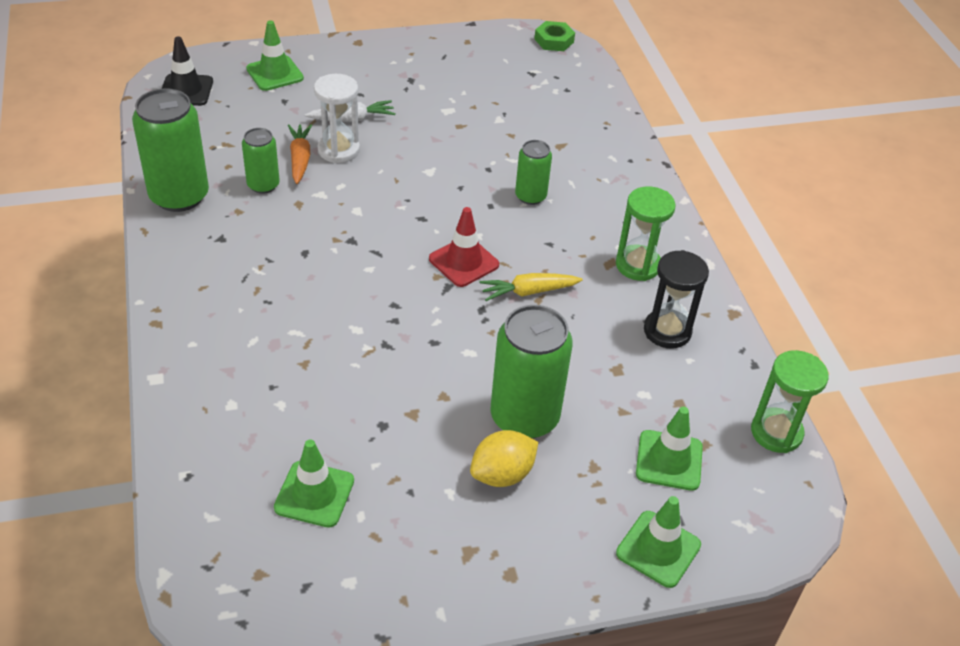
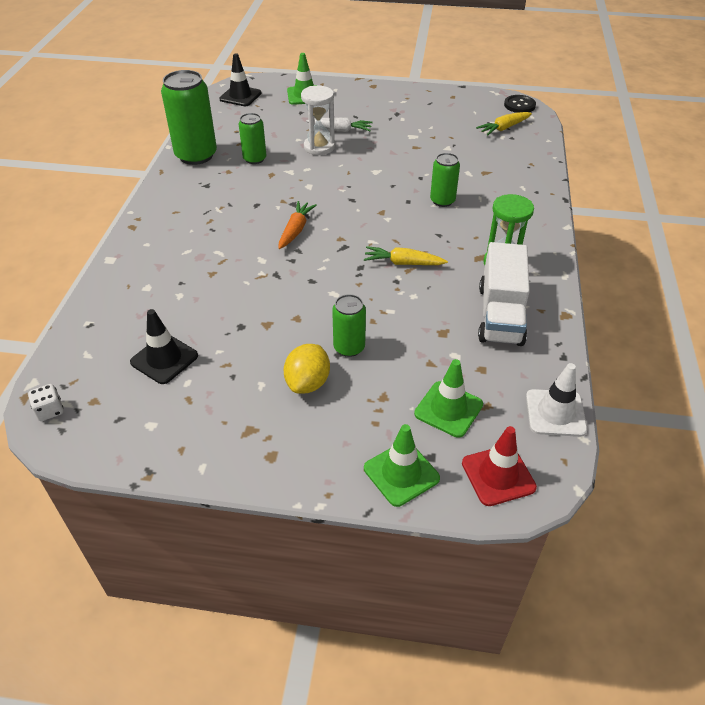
camera: 25 degrees right, 0 degrees up
(211, 603) = (50, 410): none -> white dice
(300, 159) = (289, 148): orange carrot -> orange carrot (296, 230)
(314, 494) = (164, 359): green traffic cone -> black traffic cone
(463, 262) = (365, 233): red traffic cone -> red traffic cone (498, 475)
(502, 474) = (308, 383): yellow lemon -> yellow lemon turned 60 degrees counterclockwise
(524, 417) = (349, 347): green can -> green can, size x0.55
(551, 78) = (504, 128): none -> yellow carrot
(554, 40) = (519, 105): green nut -> black button
(667, 331) = (500, 315): black hourglass -> white truck
(776, 432) = (555, 413): green hourglass -> white traffic cone

